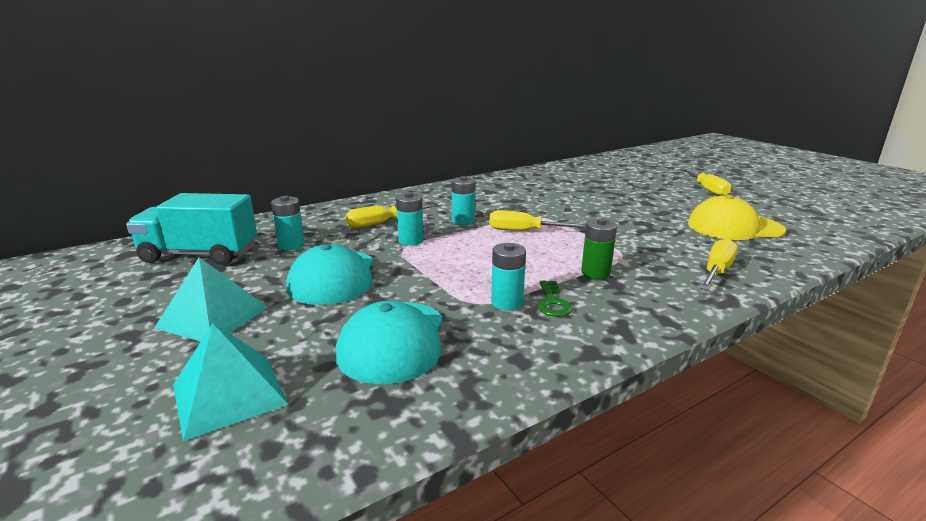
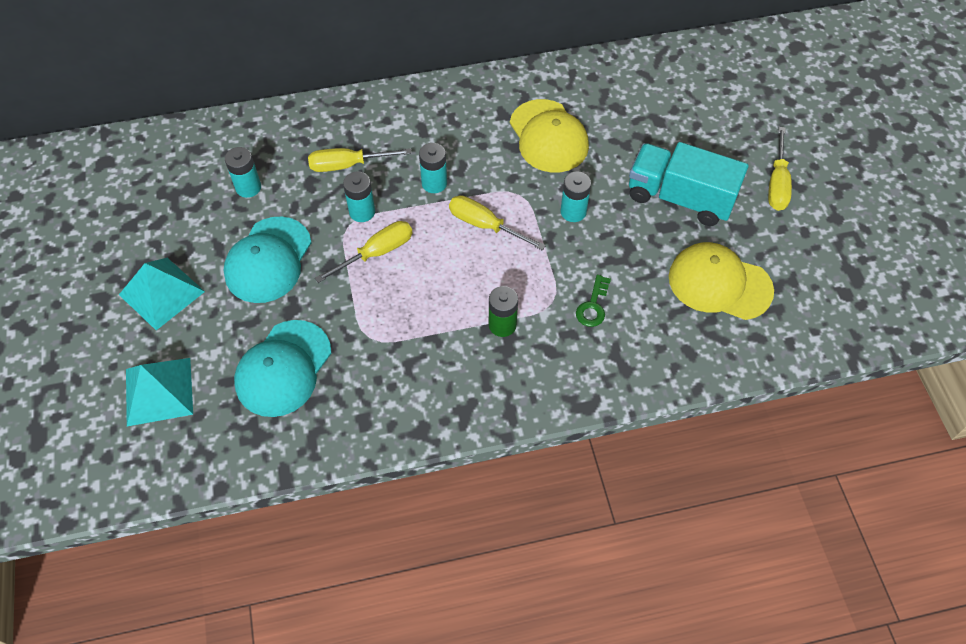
camera: 20 degrees right, 35 degrees up
(200, 255) = (165, 183): turquoise truck -> turquoise truck (680, 198)
(507, 302) = (395, 346): turquoise battery -> turquoise battery (573, 212)
(532, 194) = (548, 136): none -> yellow cap
(552, 302) = (433, 358): green key -> green key (593, 306)
(716, 271) = (619, 358): yellow screwdriver -> yellow screwdriver (377, 253)

